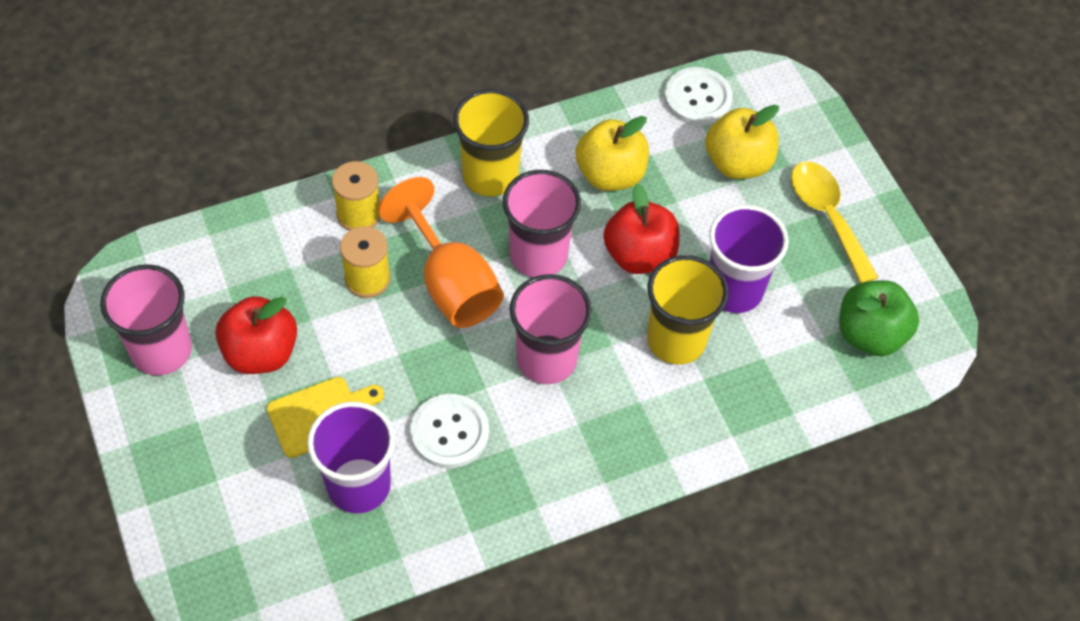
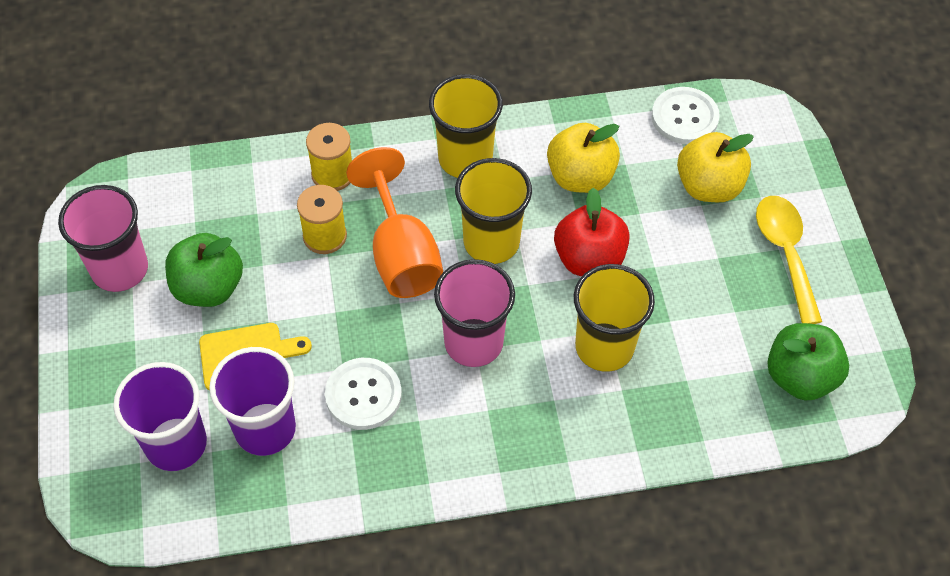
camera: 15 degrees right, 0 degrees up
(261, 353) = (208, 287): red apple -> green apple
(538, 255) = (491, 242): pink cup -> yellow cup
(734, 290) = (674, 308): purple cup -> purple cup (176, 444)

